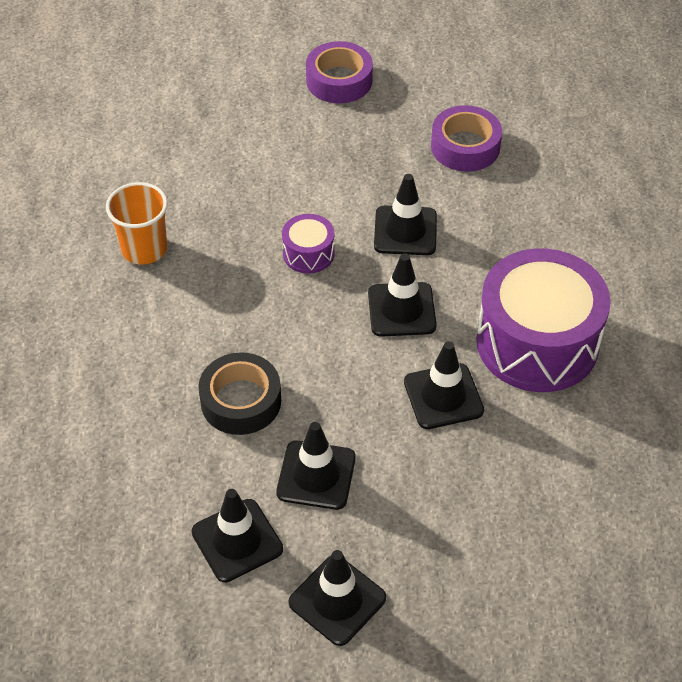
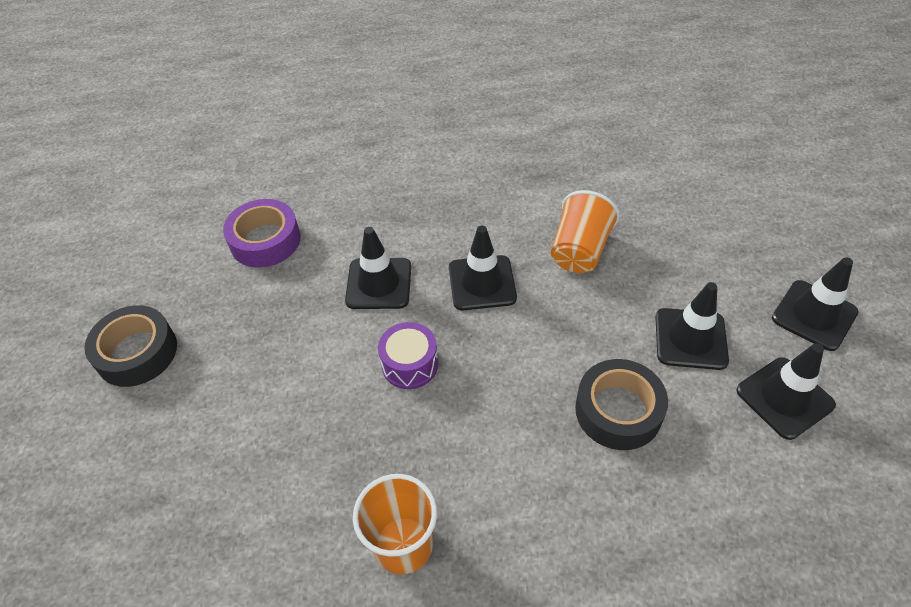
camera: 90 degrees left, 0 degrees up
(339, 80) = (137, 353): purple tape -> black tape
(443, 396) = (579, 250): black traffic cone -> orange cup
(537, 342) = (510, 191): purple drum -> none

